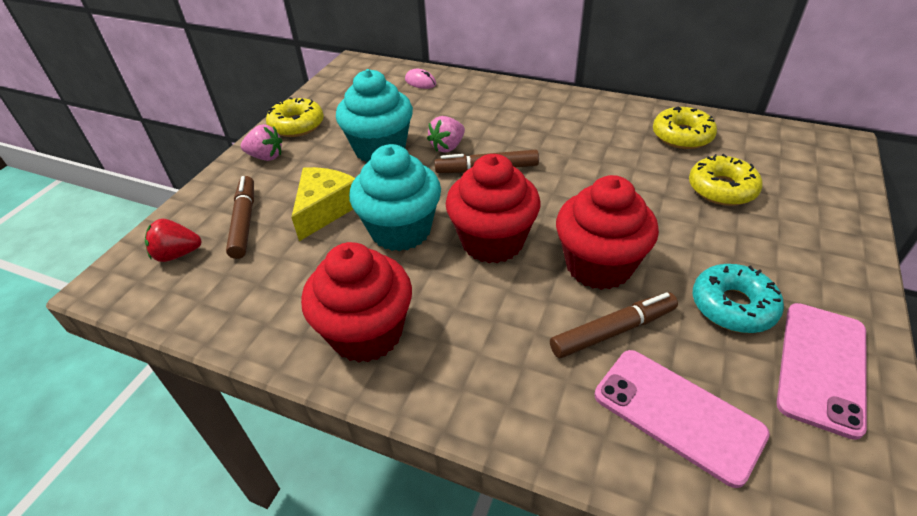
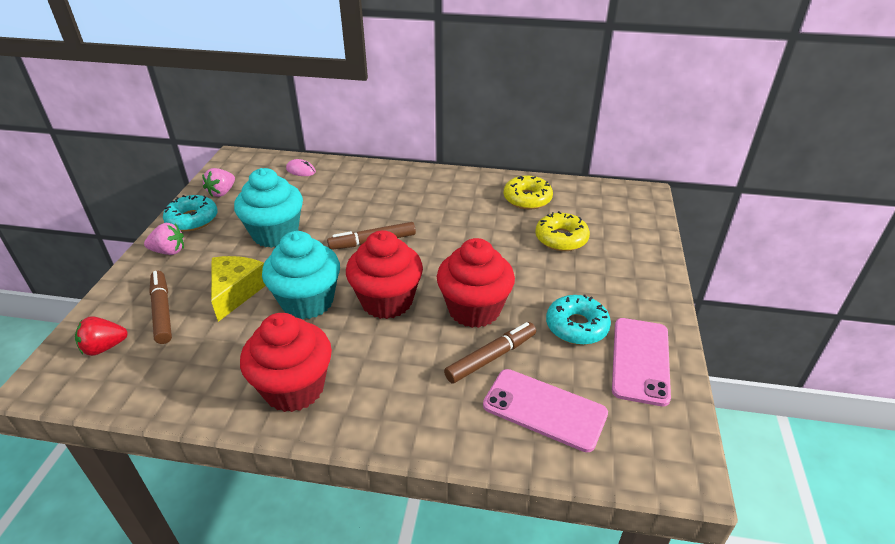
camera: 15 degrees left, 5 degrees down
(297, 125) = (192, 219): yellow donut -> turquoise donut
(447, 147) = (335, 226): pink strawberry -> pink strawberry (222, 192)

